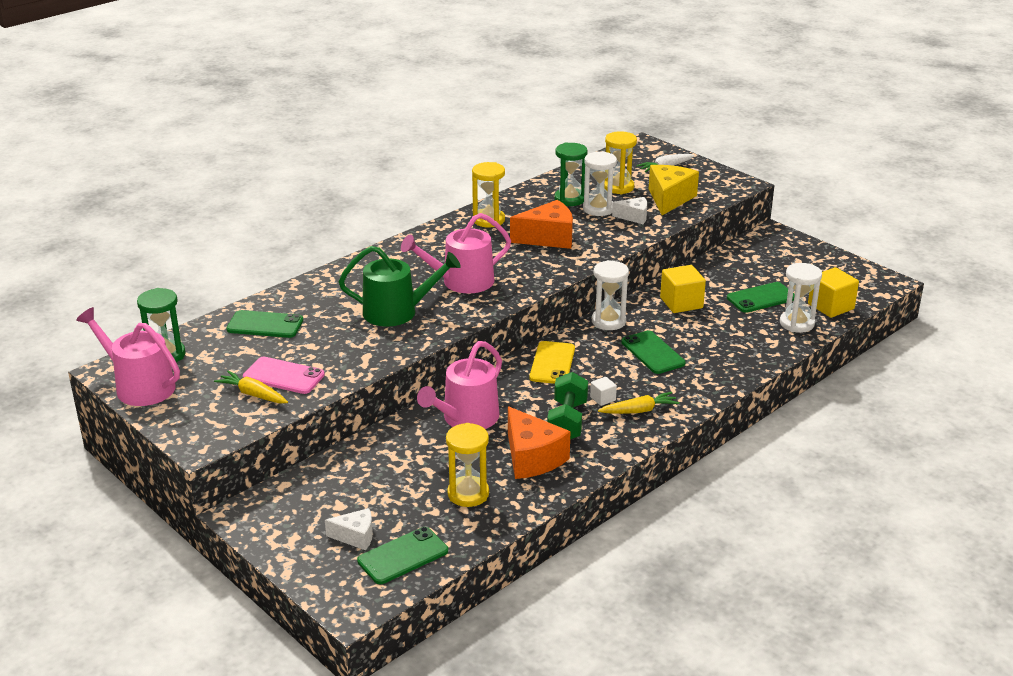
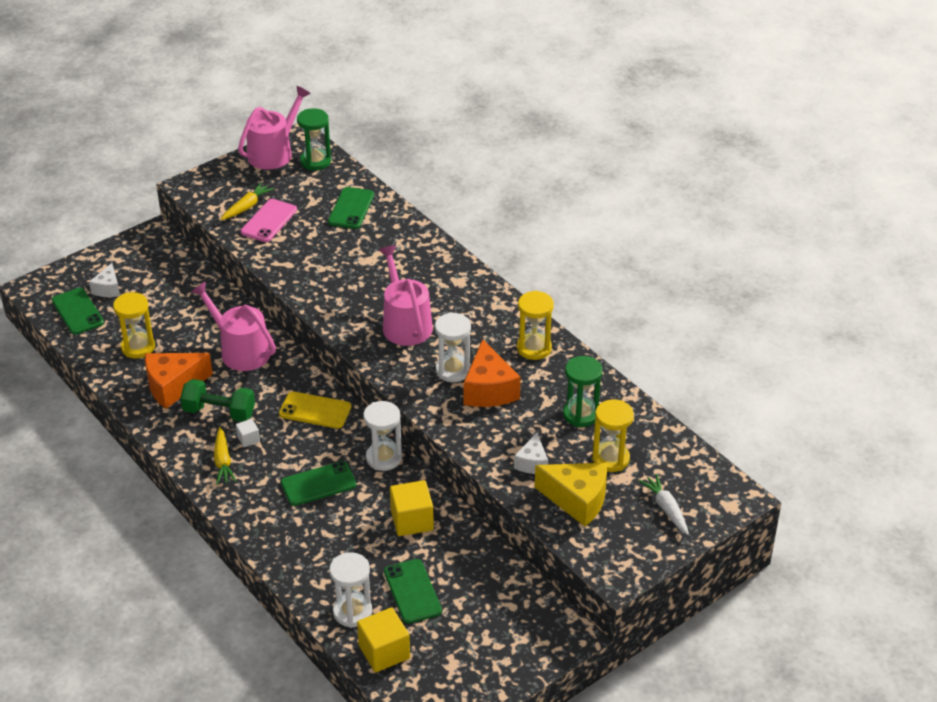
camera: 95 degrees right, 10 degrees up
(397, 312) = (357, 282): green watering can -> none
(598, 209) = (554, 435): white hourglass -> white hourglass (453, 370)

